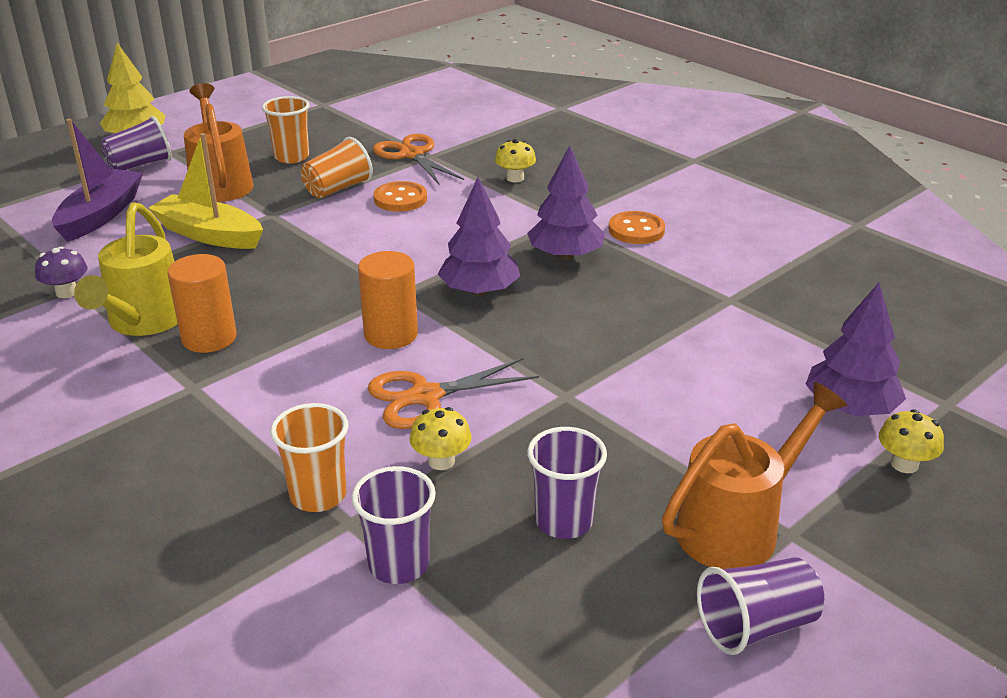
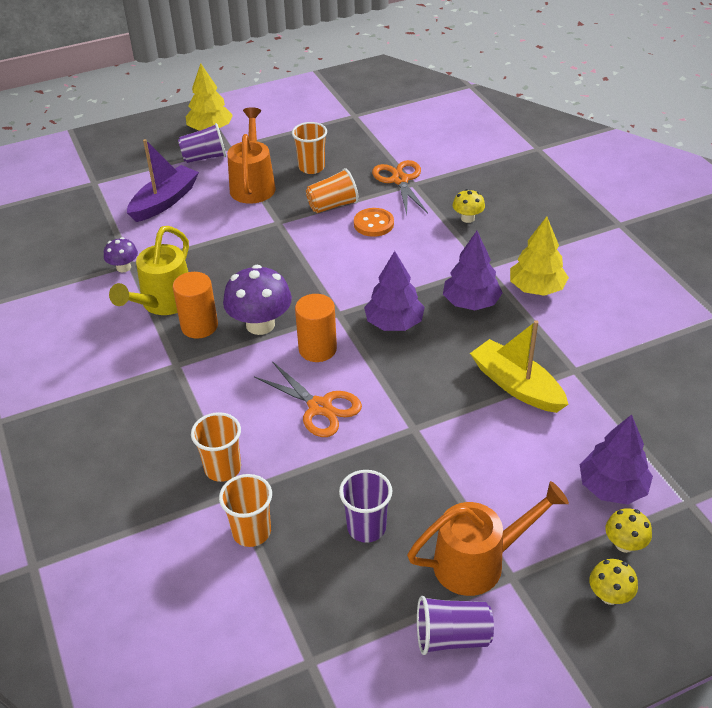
camera: 20 degrees right, 10 degrees up
(209, 234) = (229, 233): yellow boat -> yellow boat (516, 385)
(297, 322) = (260, 324): none -> purple mushroom
(399, 564) = (251, 532): purple cup -> orange cup
(426, 396) = (320, 407): orange scissors -> orange scissors turned 135 degrees counterclockwise
(441, 461) = (308, 461): yellow mushroom -> yellow mushroom (609, 595)
(636, 230) = (536, 288): orange button -> yellow tree

